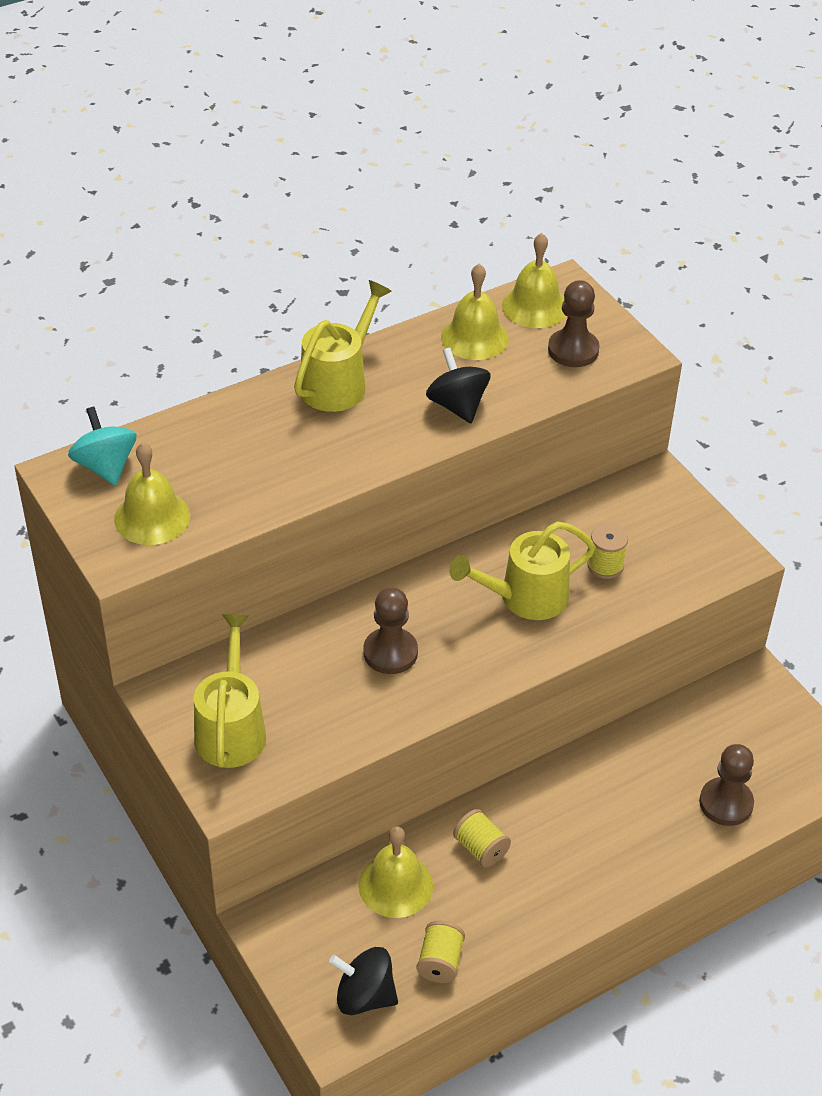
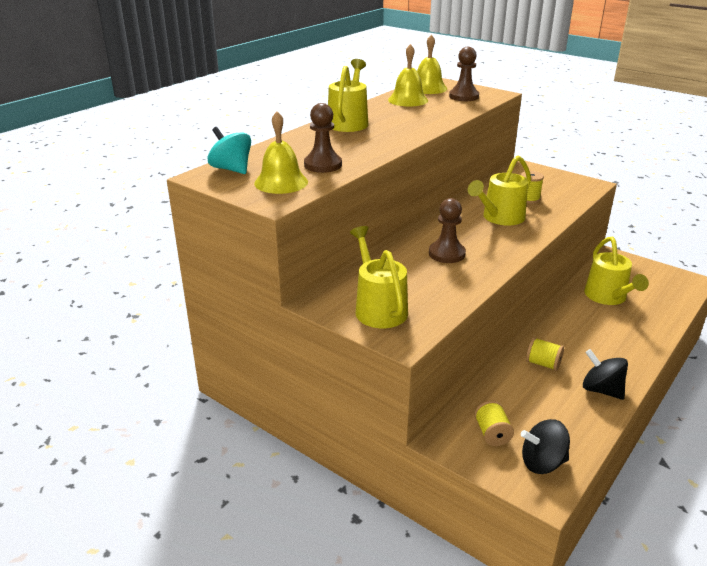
camera: 20 degrees left, 15 degrees down
(395, 885) = (509, 396): yellow bell -> none
(440, 962) = (572, 428): yellow spool -> yellow spool (492, 434)
(457, 405) = (424, 119): black spinning top -> black spinning top (601, 390)
(676, 760) = (608, 297): none -> yellow watering can
(726, 803) = (652, 309): brown pawn -> brown pawn (323, 165)

